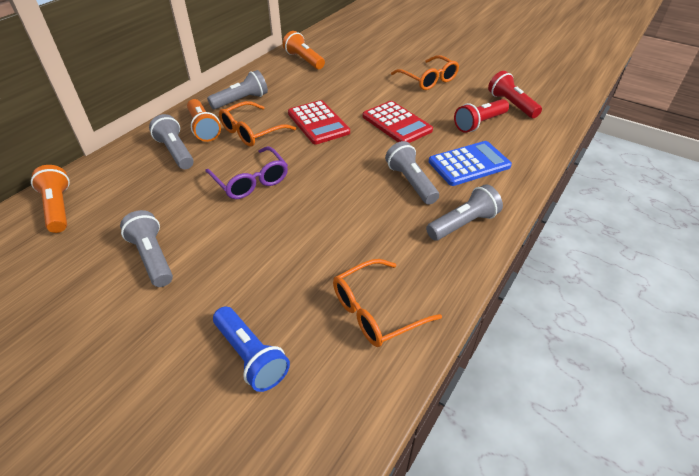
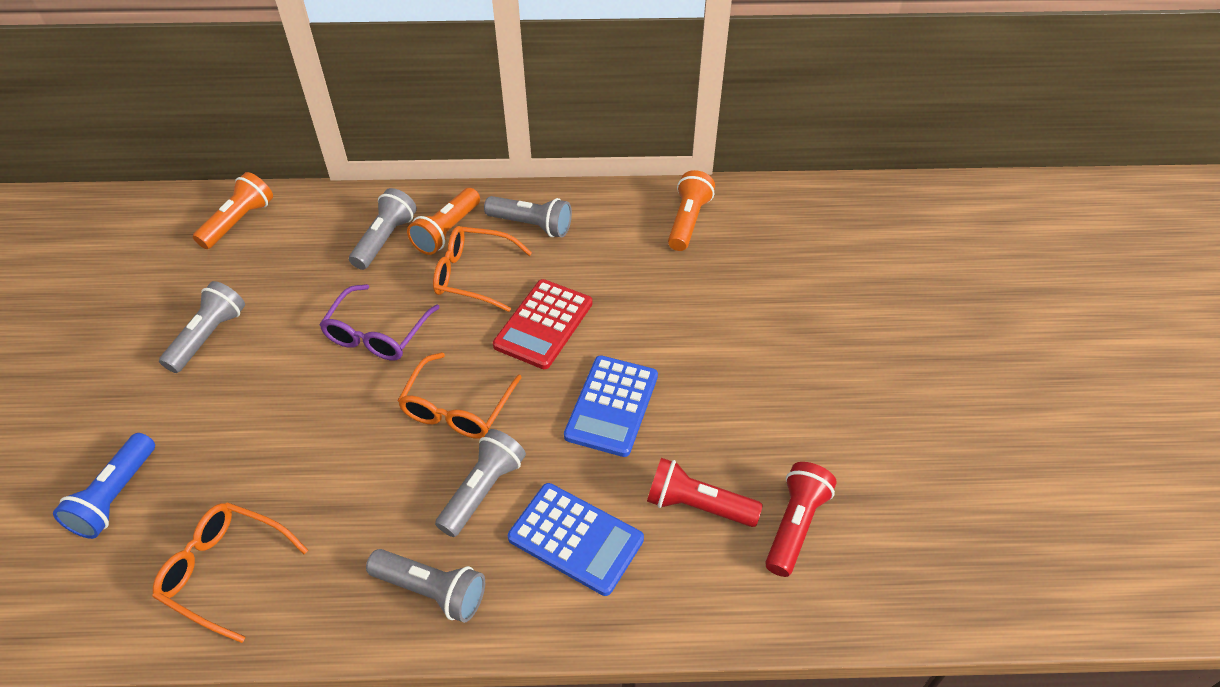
camera: 55 degrees right, 5 degrees up
(396, 123) = (611, 406): red calculator -> blue calculator
(428, 79) = (770, 383): orange glasses -> orange glasses (457, 408)

